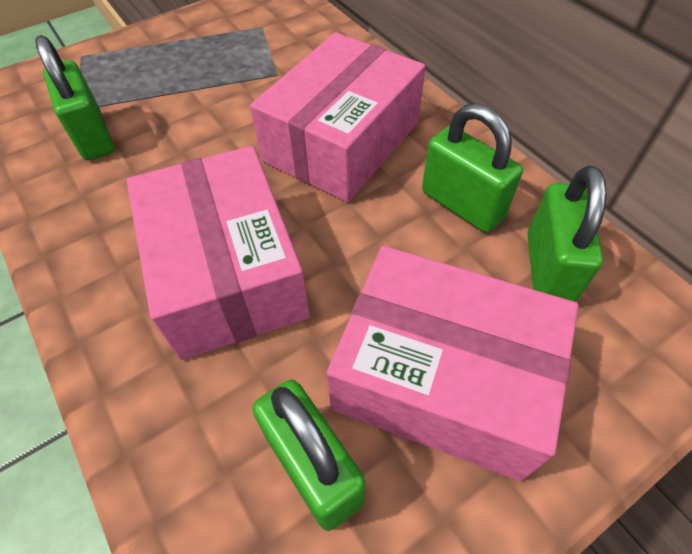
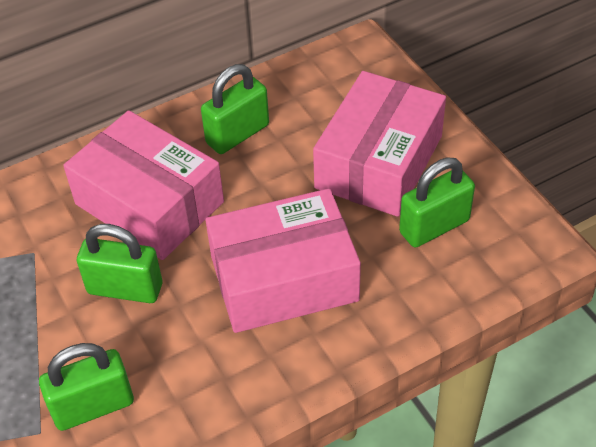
camera: 85 degrees left, 5 degrees down
(548, 269) = (302, 99): green padlock -> green padlock (125, 288)

